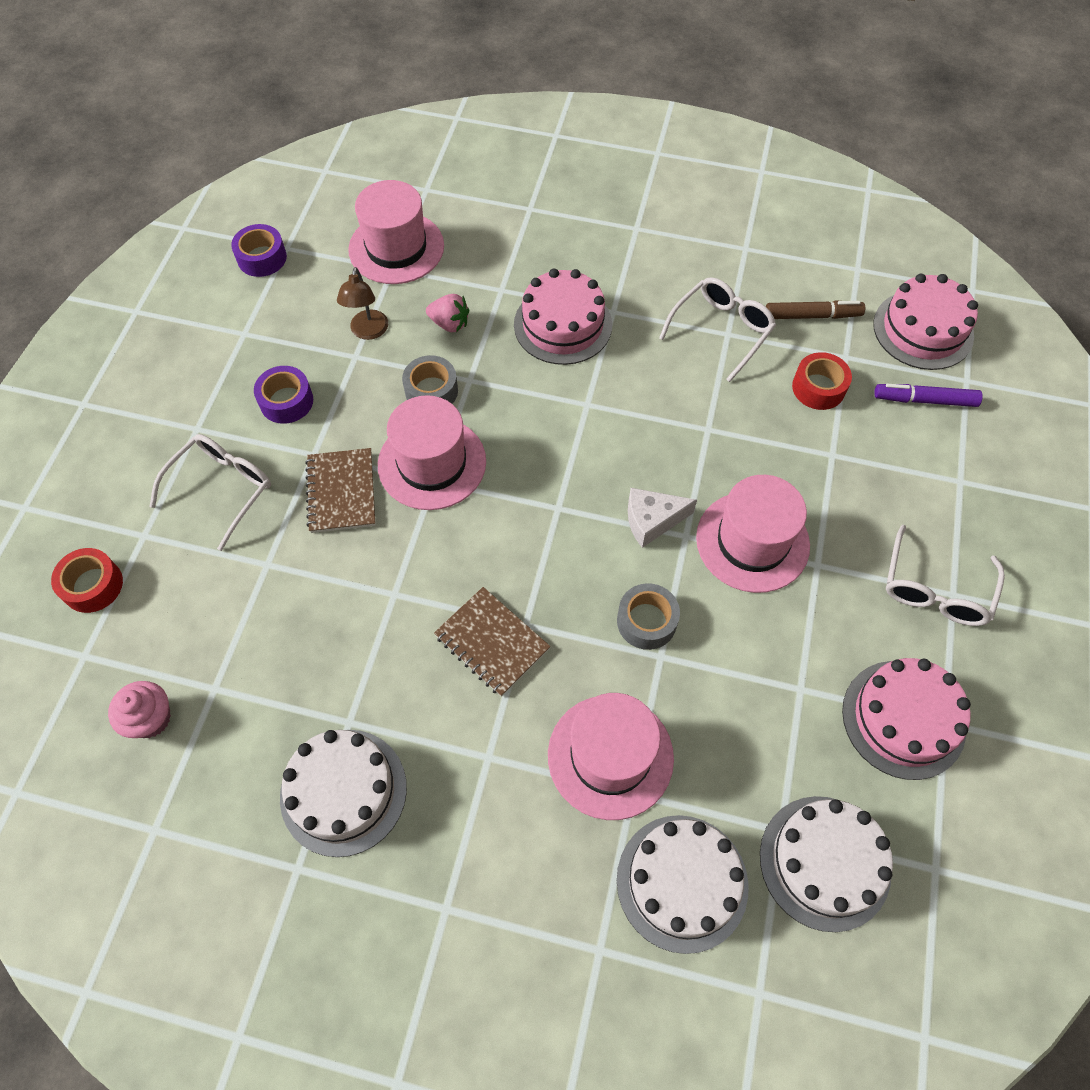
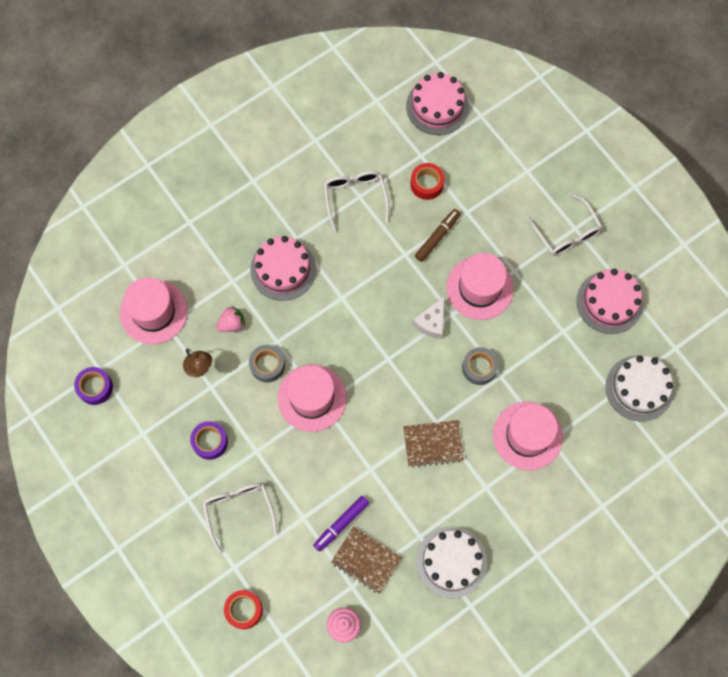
camera: 50 degrees left, 10 degrees up
(341, 492) = (291, 453): brown notebook -> brown notebook (366, 560)
(682, 882) = (602, 451): white cake -> none
(811, 315) = (384, 148): brown marker -> brown marker (437, 237)
(925, 400) = (475, 144): purple marker -> purple marker (341, 524)

